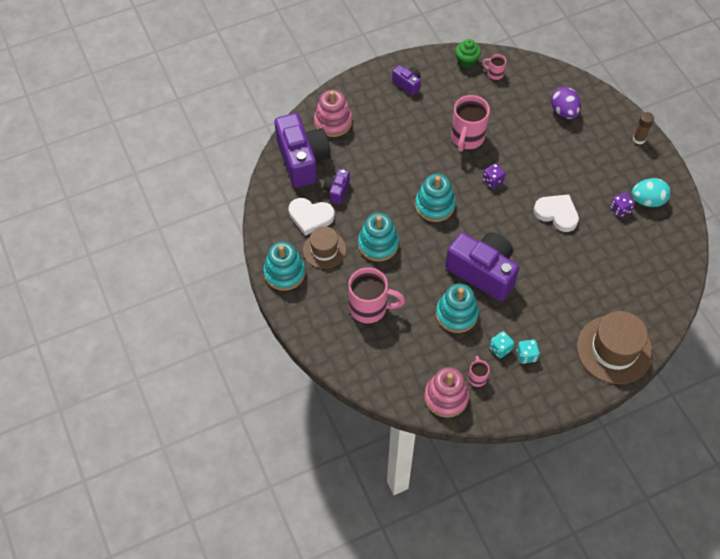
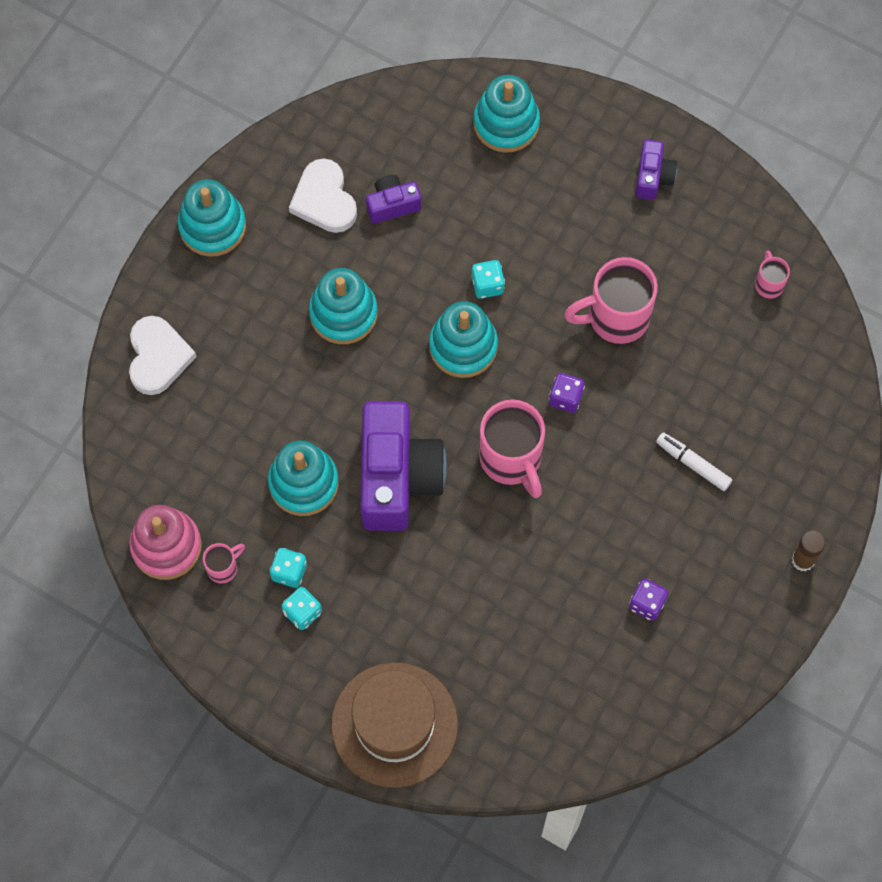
camera: 55 degrees right, 10 degrees up
(302, 160) = (411, 127): purple camera -> none
(324, 250) = (284, 251): brown hat -> none
(333, 122) = (506, 123): pink stacking toy -> turquoise stacking toy
(370, 308) = (235, 367): pink mug -> pink mug (511, 459)
(410, 177) = (487, 285): none -> turquoise dice
(466, 61) = (761, 231): green cupcake -> none
(557, 214) = (572, 519): white heart -> white heart (158, 357)
(562, 152) = (693, 464): none -> white marker
(564, 112) = (772, 423): purple egg -> none
(647, 200) = (693, 634): turquoise egg -> none

